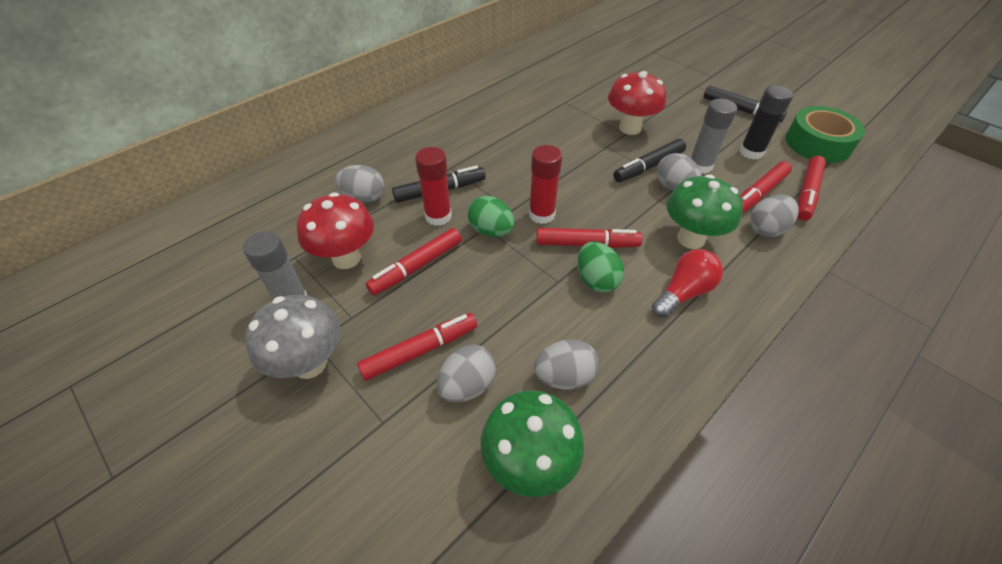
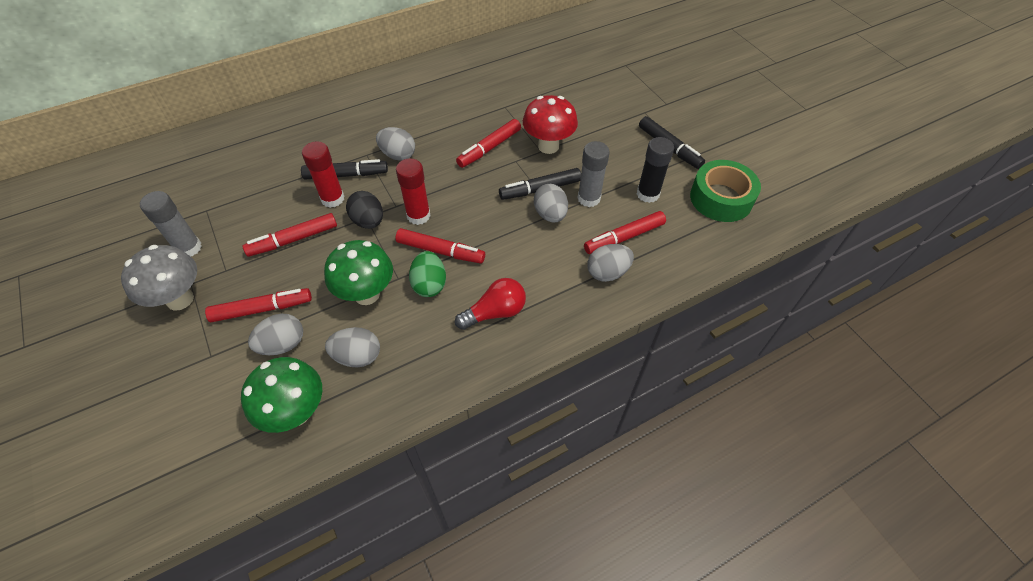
camera: 15 degrees right, 5 degrees up
(346, 258) = (243, 220): red mushroom -> none
(364, 197) = (282, 168): grey egg -> grey egg (398, 155)
(491, 231) = (368, 221): green egg -> black egg
(690, 239) = (533, 266): green mushroom -> green mushroom (367, 294)
(807, 193) = (671, 246): red marker -> red marker (490, 148)

